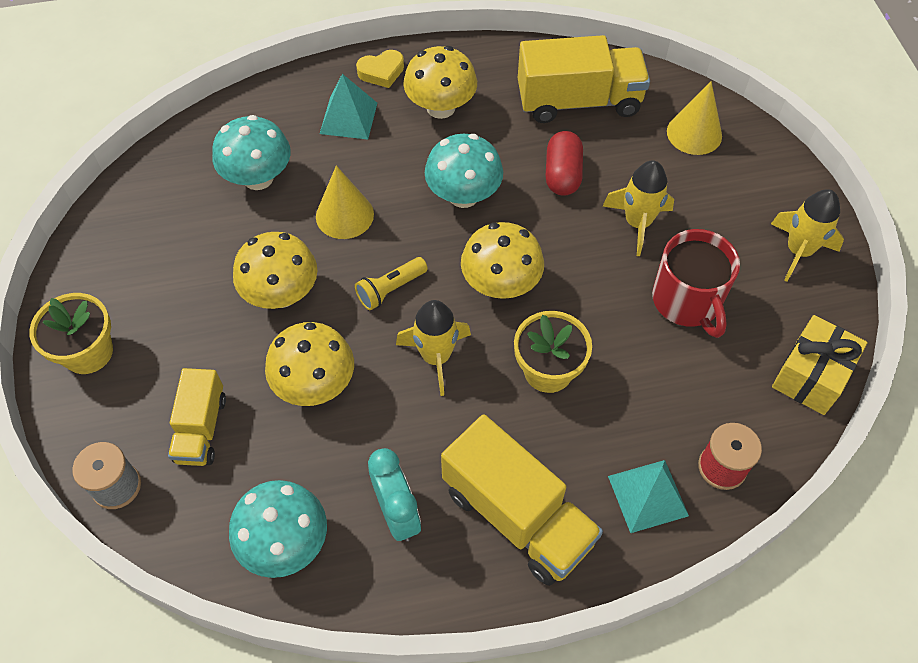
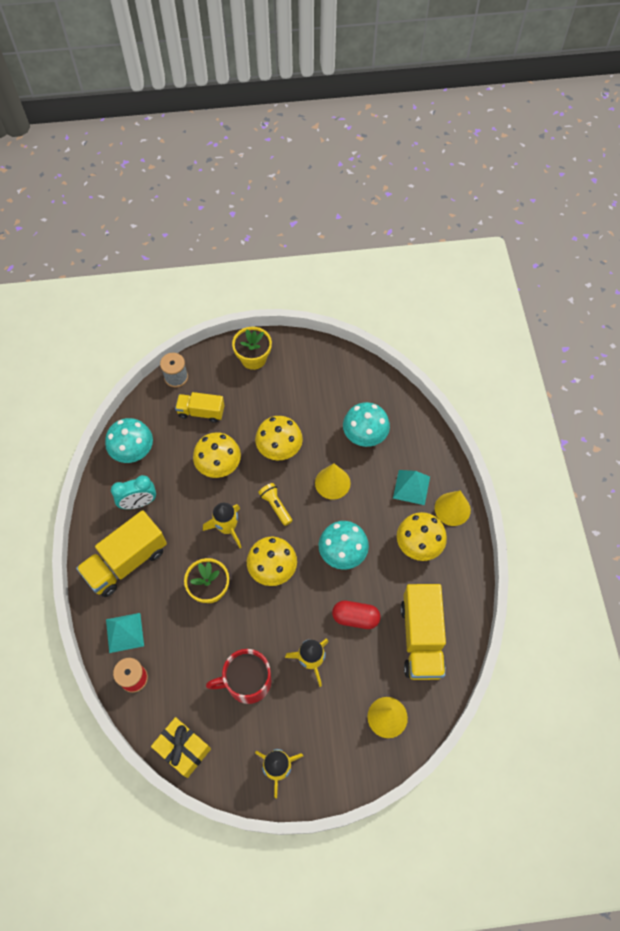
camera: 95 degrees right, 5 degrees up
(381, 72) = (452, 509): yellow heart -> yellow cone

